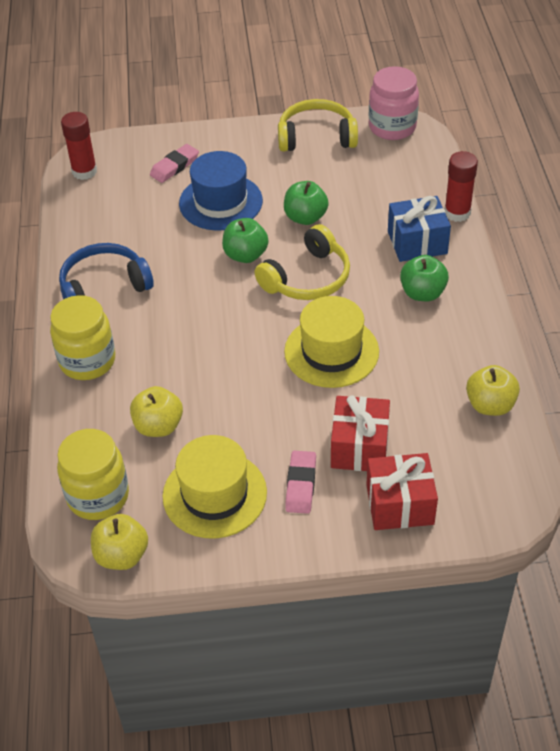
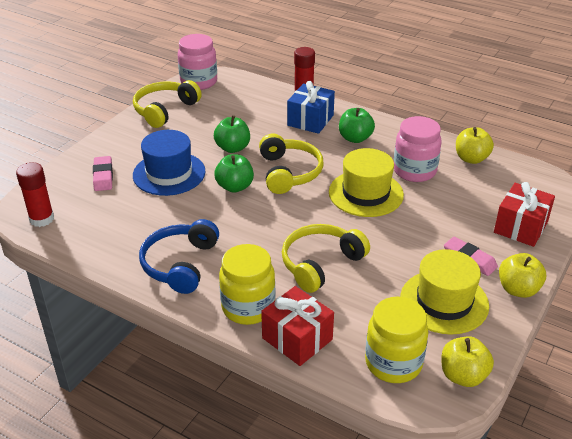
camera: 55 degrees left, 10 degrees down
(158, 426) = (353, 300): yellow apple -> yellow apple (518, 289)
(189, 376) = (320, 263): none -> yellow headphones
(359, 447) = (459, 220): red gift -> red gift (297, 339)
(413, 369) = (414, 171): none -> pink jar

